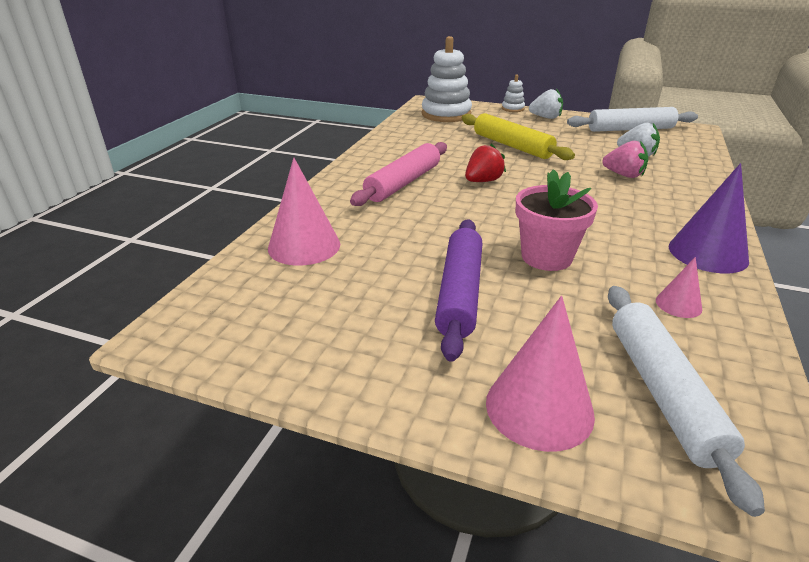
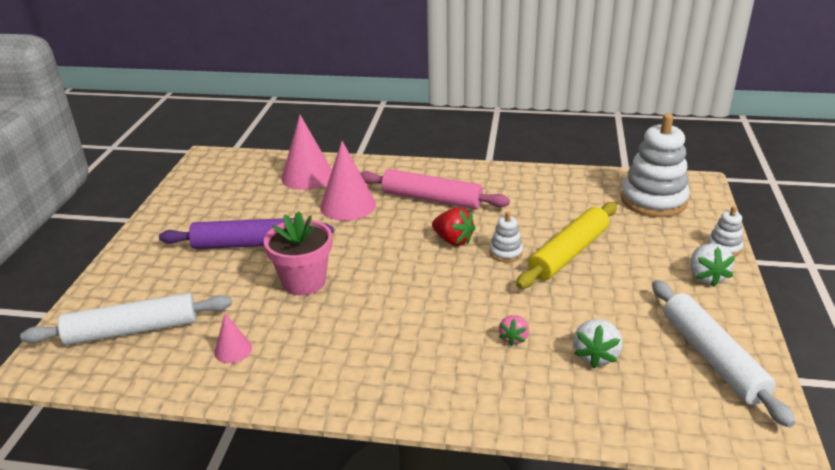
camera: 80 degrees right, 0 degrees up
(507, 164) = (506, 252): none -> white stacking toy
(539, 408) = (128, 281): pink cone -> pink cone (348, 205)
(623, 175) = (513, 338): pink strawberry -> pink strawberry, size x0.65
(707, 253) = (323, 382): purple cone -> none

